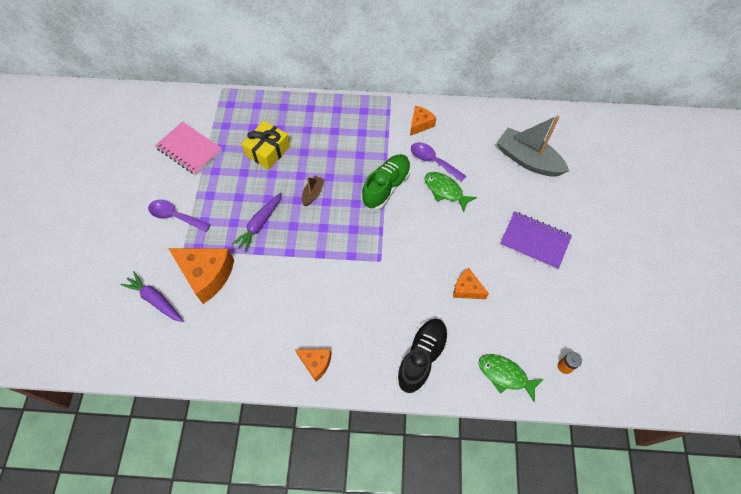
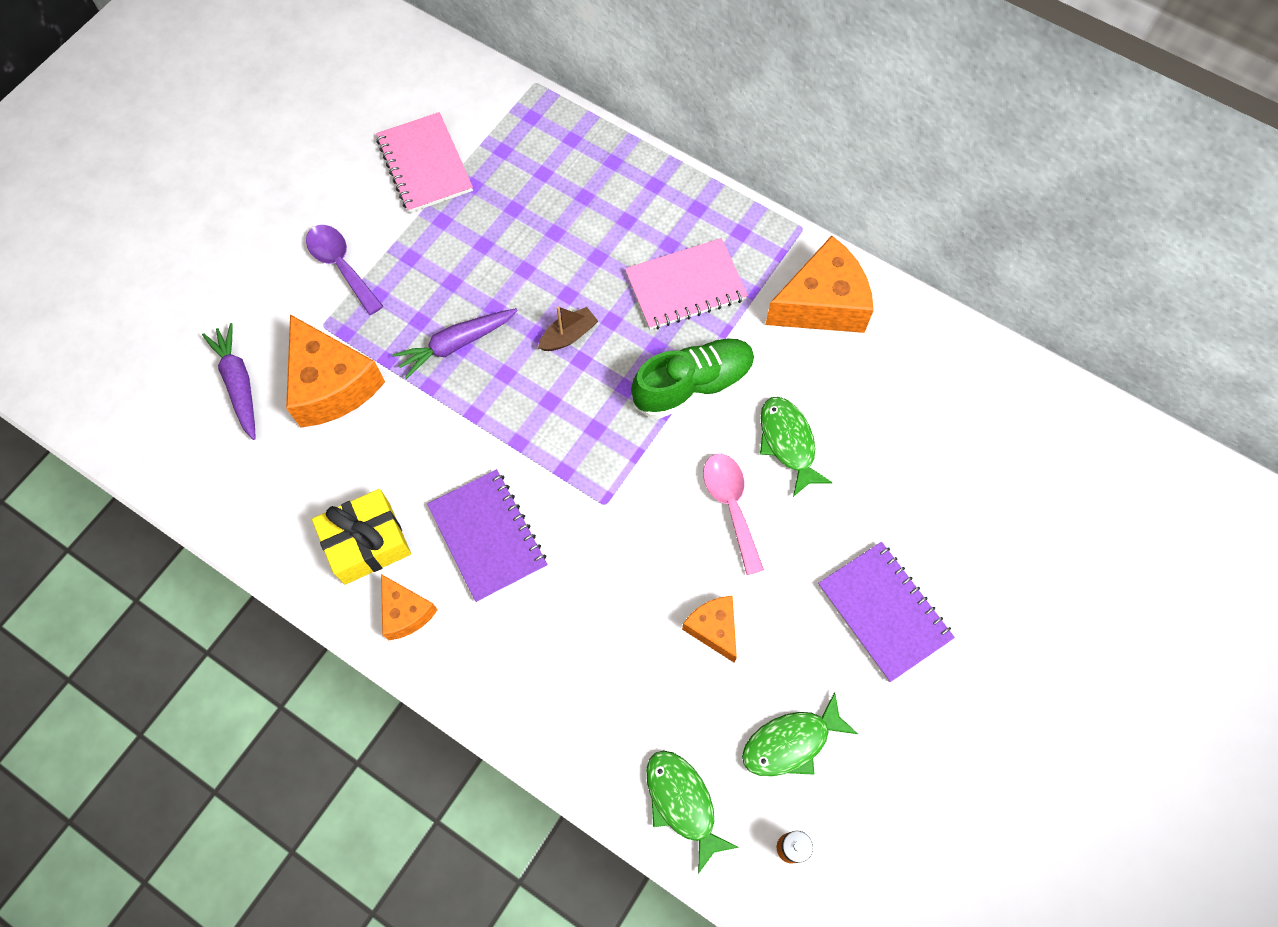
camera: 30 degrees right, 5 degrees up
(268, 151) = (542, 227): yellow gift -> yellow gift (367, 543)
(334, 305) = (488, 536): none -> purple notebook
(354, 146) = (685, 286): none -> pink notebook
(420, 124) = (822, 303): orange cheese -> orange cheese, size x1.81
(422, 357) = (569, 697): black shoe -> none
(433, 161) = (801, 380): purple spoon -> none
(438, 231) = (731, 506): none -> pink spoon
(528, 160) = (971, 463): grey boat -> none
(534, 320) = (791, 742): none -> green fish

